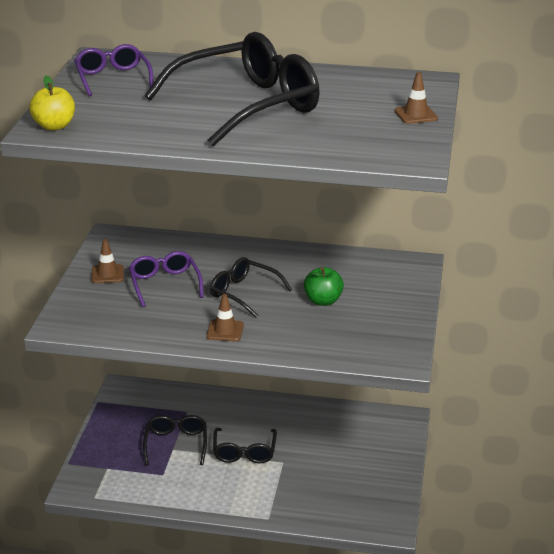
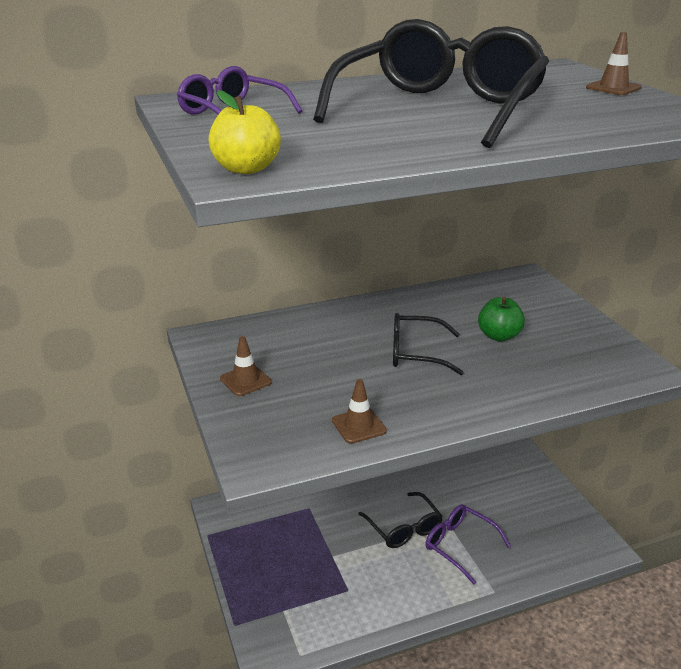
camera: 30 degrees left, 0 degrees up
(164, 284) = (323, 371): purple glasses -> purple glasses (459, 545)
(176, 444) = (330, 548): black glasses -> none
(225, 331) = (449, 400): brown traffic cone -> brown traffic cone (359, 426)

